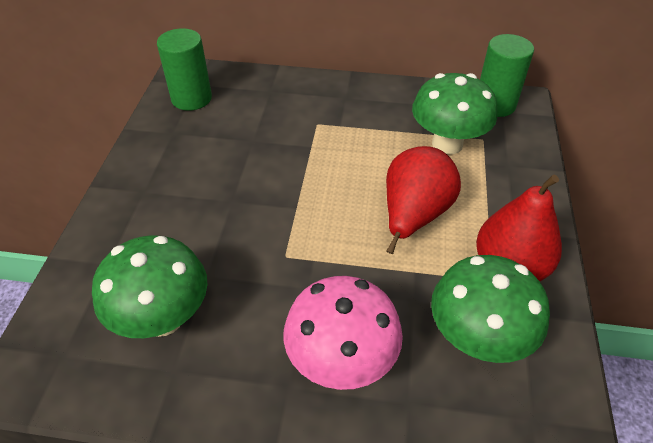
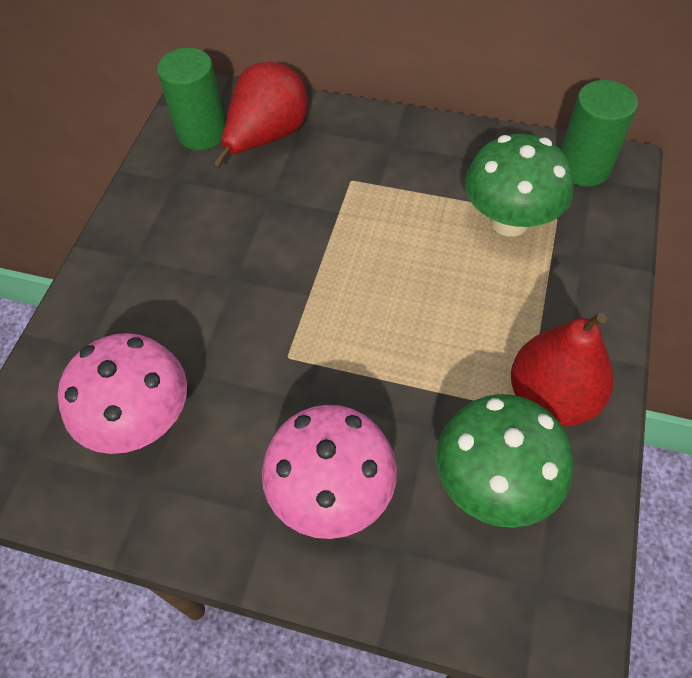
camera: 10 degrees right, 10 degrees up
(163, 318) = (142, 421): green mushroom -> pink mushroom
(414, 215) = (448, 317): red pear -> red pear (267, 137)

